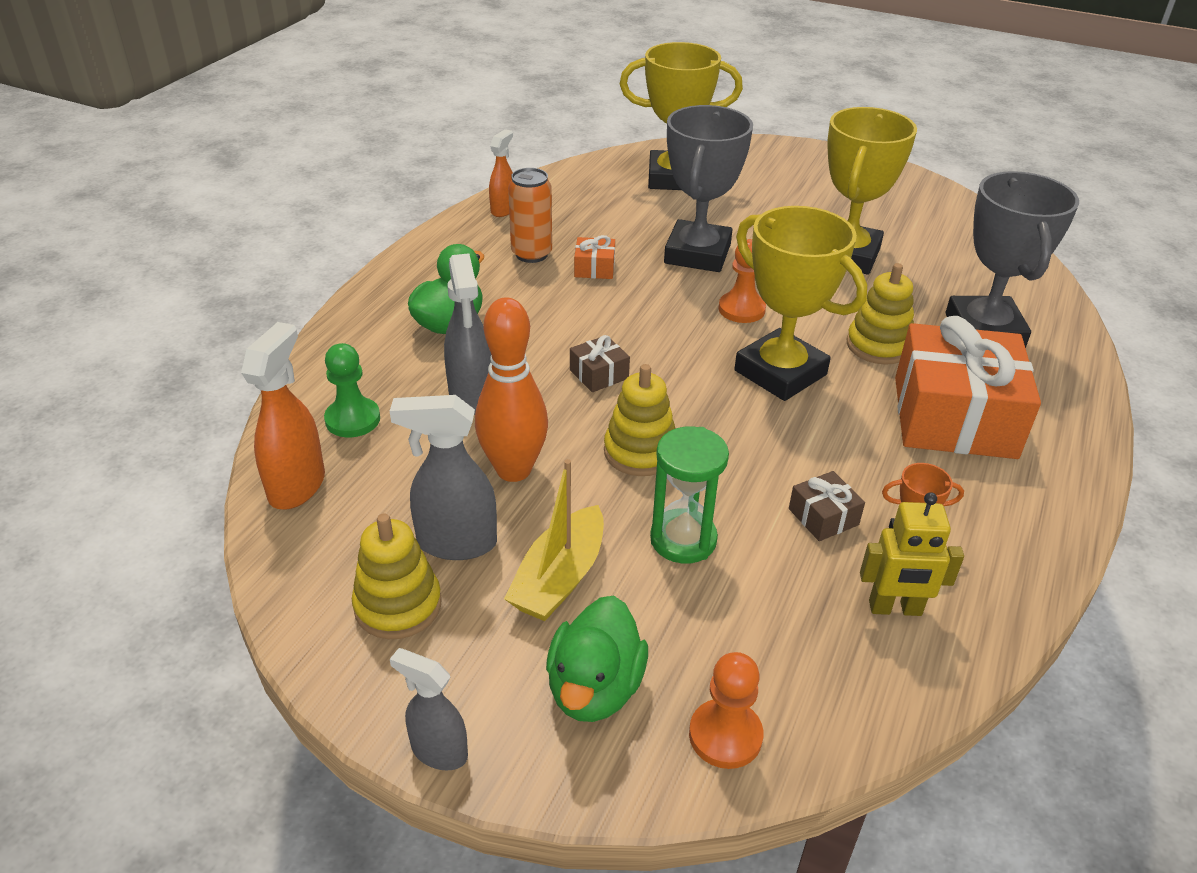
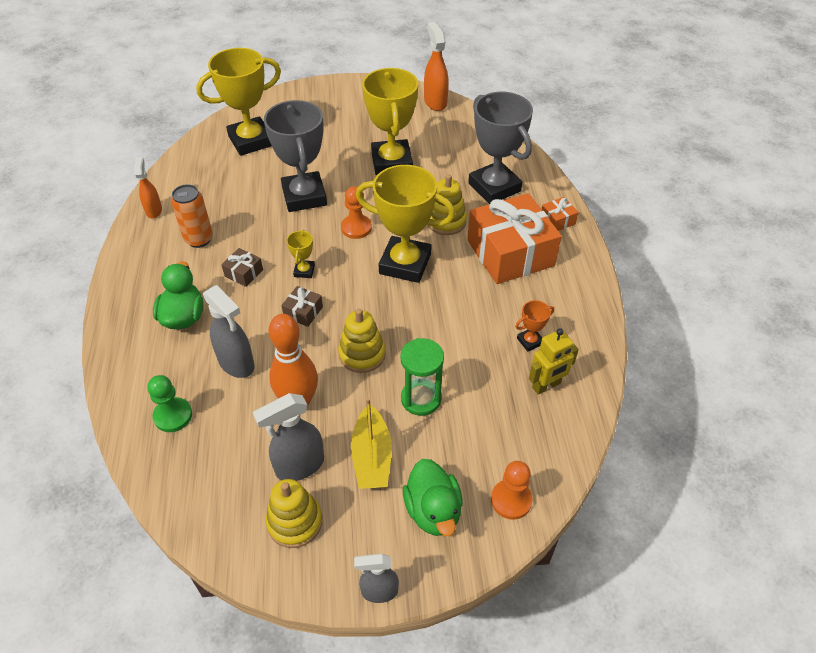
camera: 30 degrees left, 10 degrees up
(297, 486) = (173, 479): orange spray bottle -> orange spray bottle (435, 102)
(594, 268) = (247, 234): orange gift -> orange gift (557, 220)
(635, 331) = (304, 271): none -> yellow trophy
(823, 517) = (482, 348): brown gift -> brown gift (244, 273)

